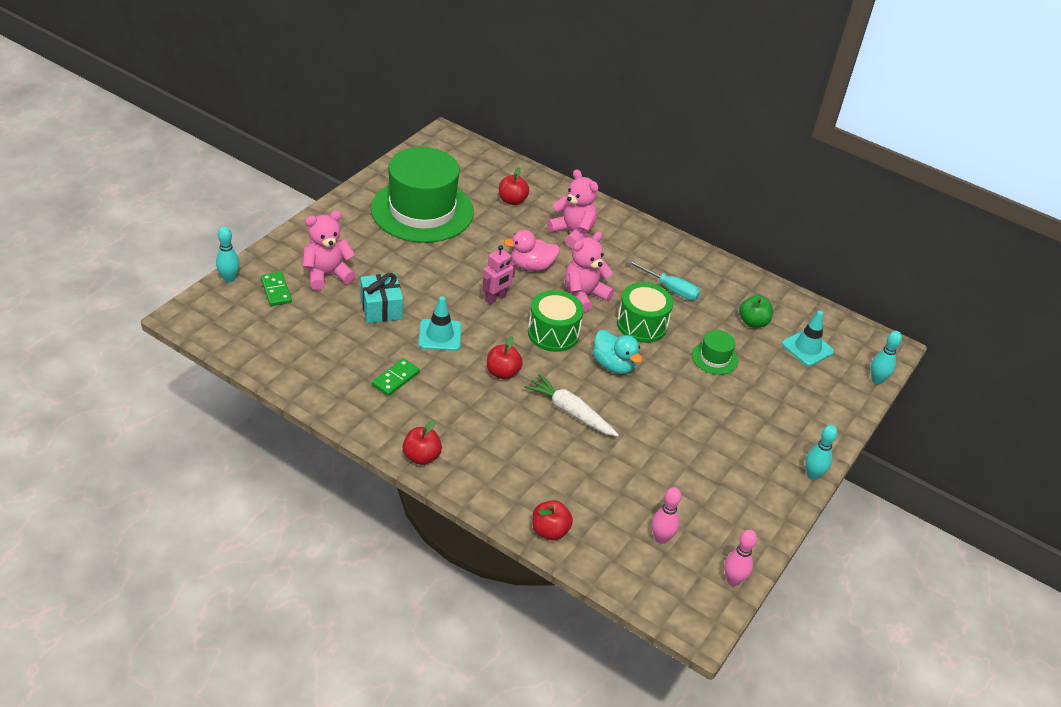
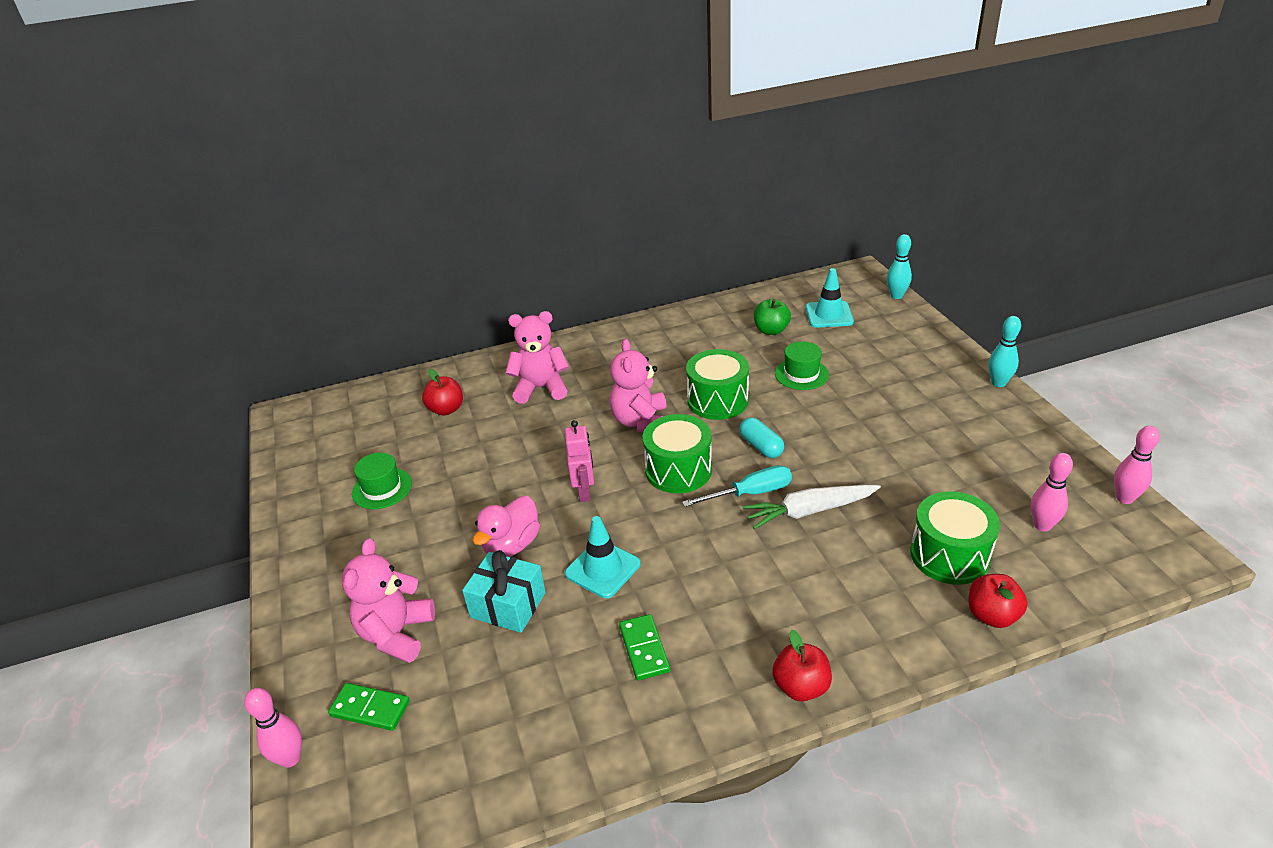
camera: 45 degrees left, 5 degrees down
(229, 278) = (290, 758): turquoise bowling pin -> pink bowling pin
(422, 210) = (382, 488): green hat -> green hat, size x0.41
(502, 373) = (708, 540): red apple -> none
(531, 266) = (561, 440): pink duck -> pink duck (512, 545)
(588, 495) = (949, 555): none -> green drum
(613, 365) = (761, 446): turquoise duck -> turquoise capsule
(670, 289) = (682, 360): turquoise screwdriver -> turquoise screwdriver (750, 493)

